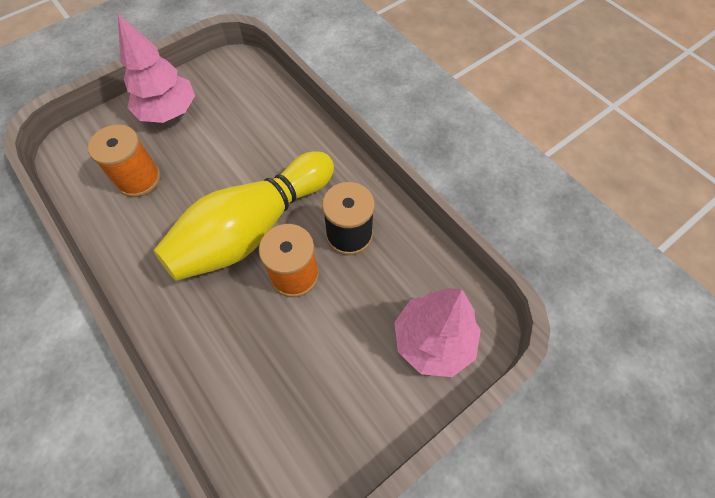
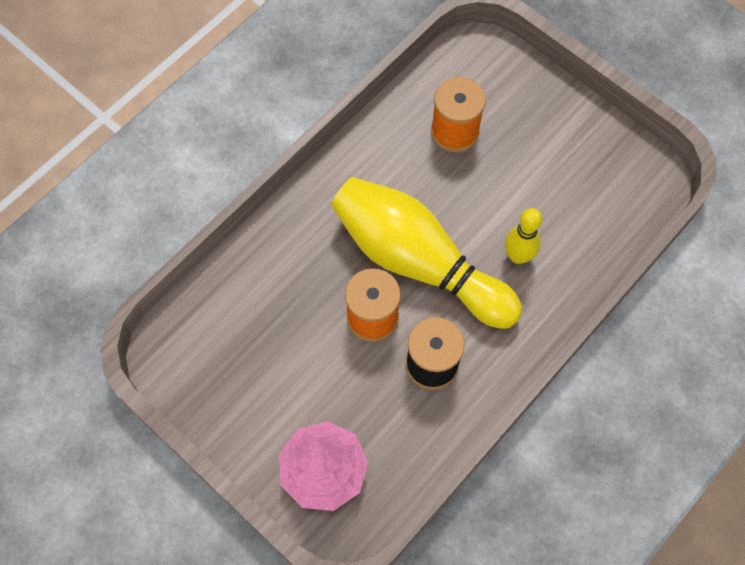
camera: 80 degrees right, 5 degrees up
(168, 112) = (553, 130): pink tree -> none
(270, 156) = (518, 256): none -> yellow bowling pin

